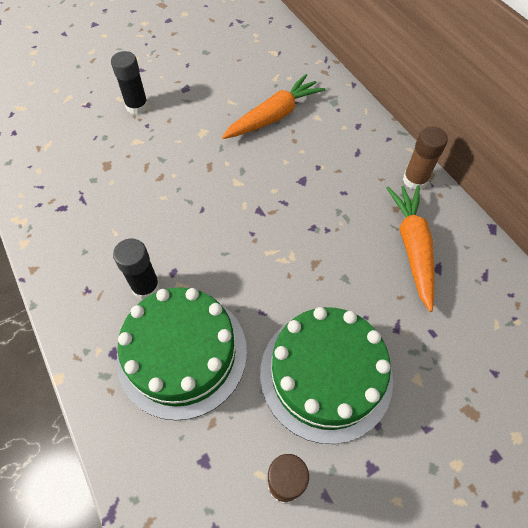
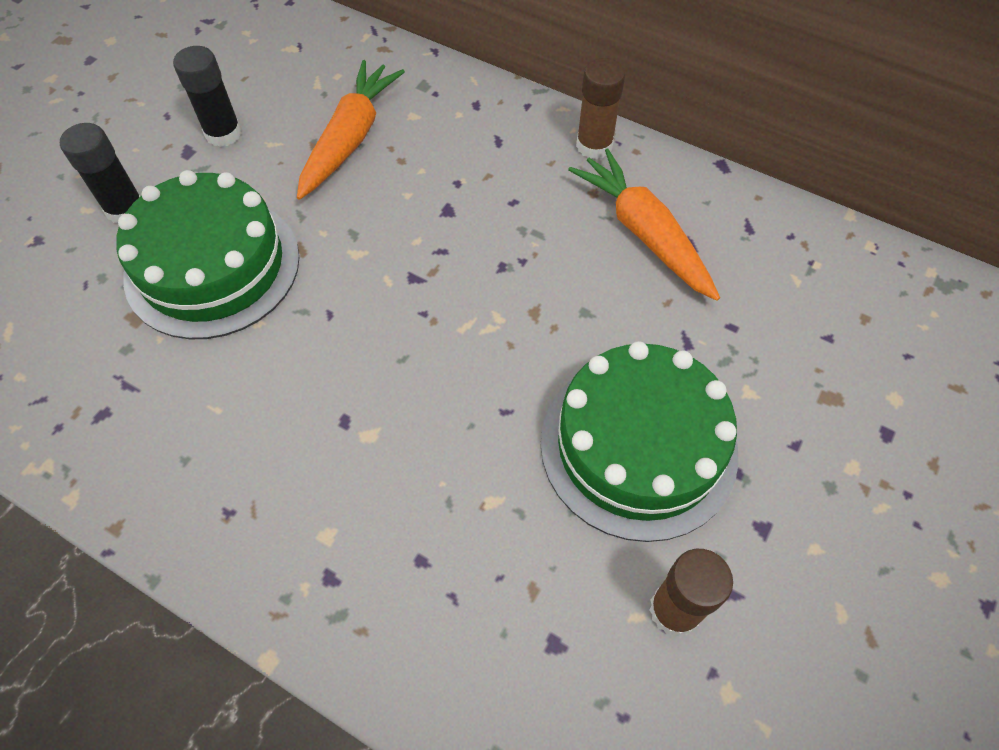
camera: 30 degrees left, 0 degrees up
(146, 287) = (317, 461): black glue stick -> black glue stick (223, 133)
(182, 353) = (432, 523): green cake -> green cake (212, 266)

